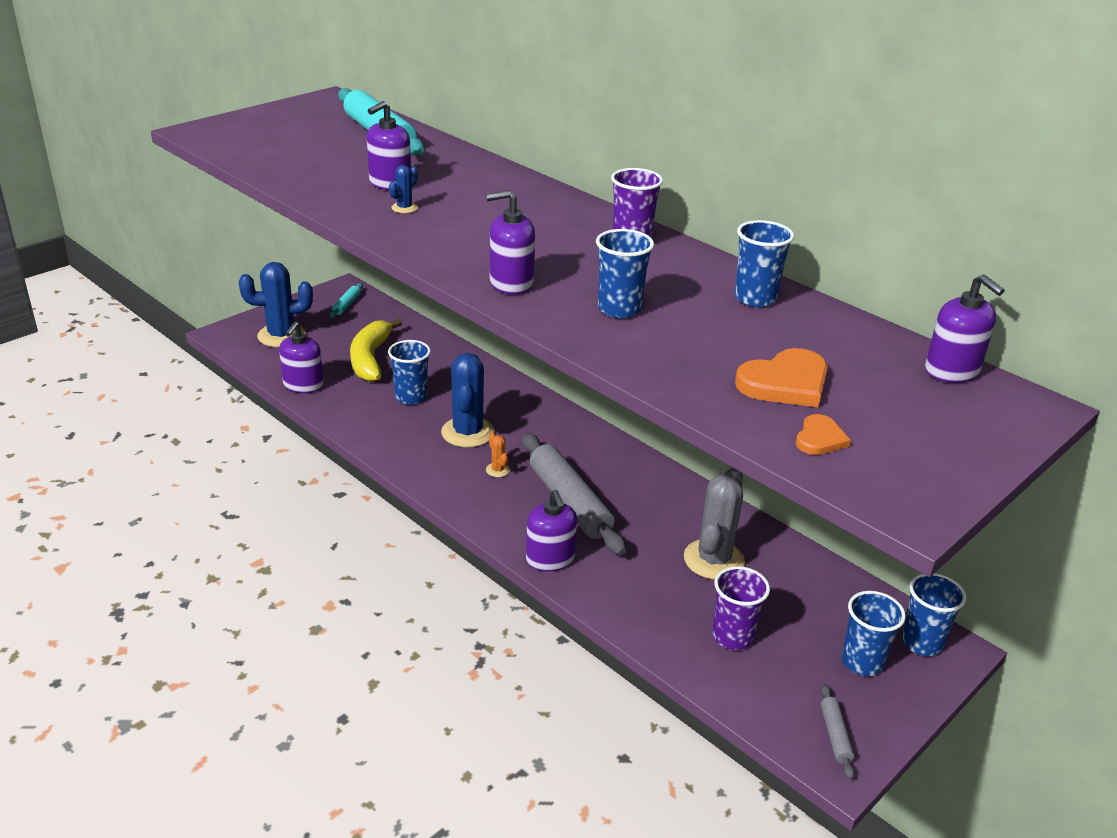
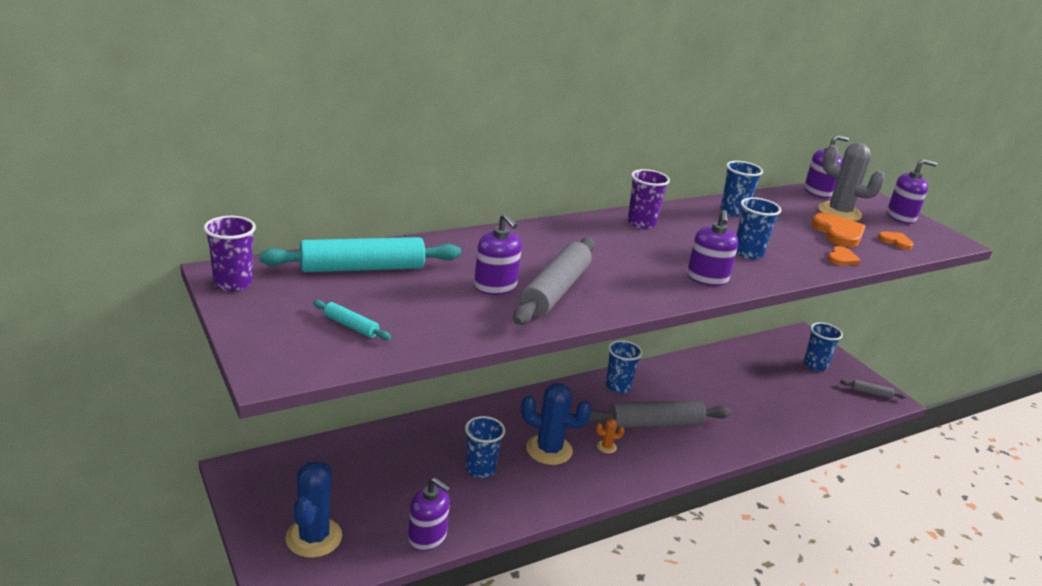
camera: 75 degrees left, 5 degrees down
(346, 305) = (275, 476): turquoise rolling pin -> turquoise rolling pin (351, 326)
(370, 359) = (399, 481): yellow banana -> none
(404, 208) = (555, 291): blue cactus -> grey rolling pin
(550, 559) = (718, 450): purple soap dispenser -> purple soap dispenser (901, 217)
(683, 381) = (841, 258): none -> orange heart
(713, 560) = (725, 384): grey cactus -> grey cactus (839, 212)
(732, 637) = (796, 400): purple cup -> purple cup (233, 283)
(921, 642) = (799, 342): blue cup -> blue cup (618, 386)

